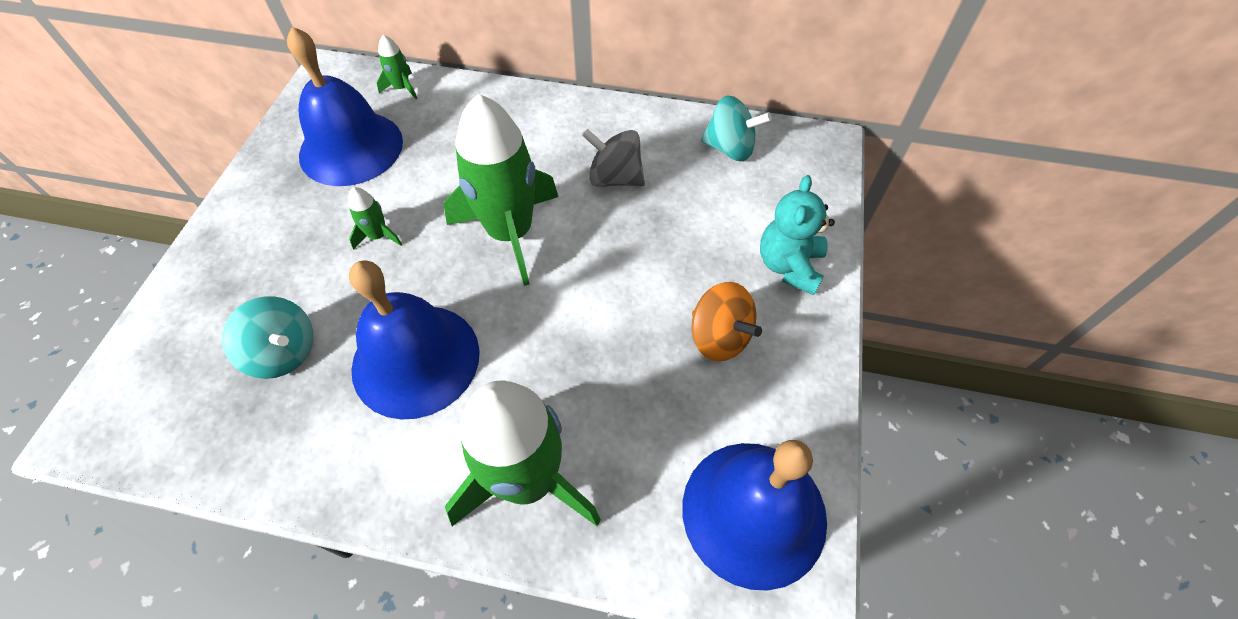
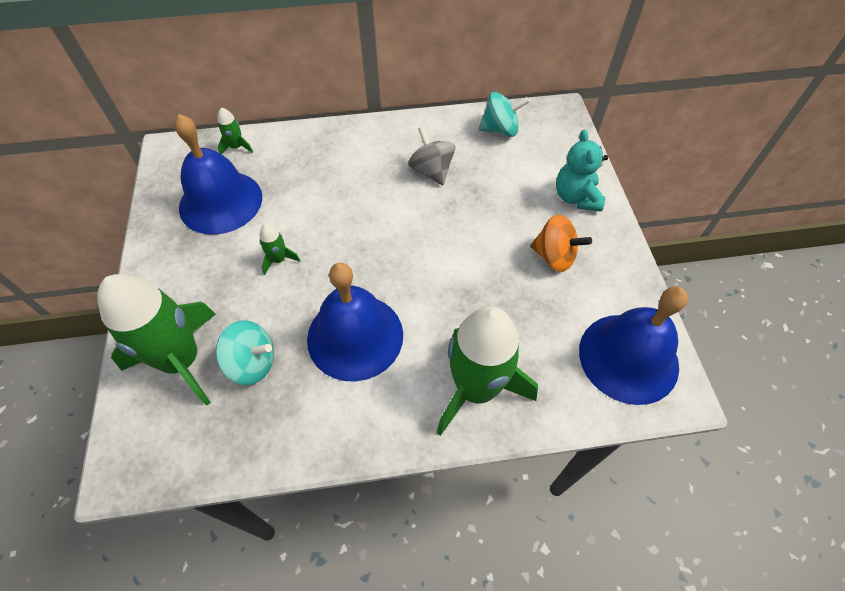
camera: 20 degrees left, 0 degrees up
(510, 233) = (376, 229): green rocket -> green rocket (181, 360)
(615, 178) = (431, 171): grey spinning top -> grey spinning top turned 60 degrees clockwise

